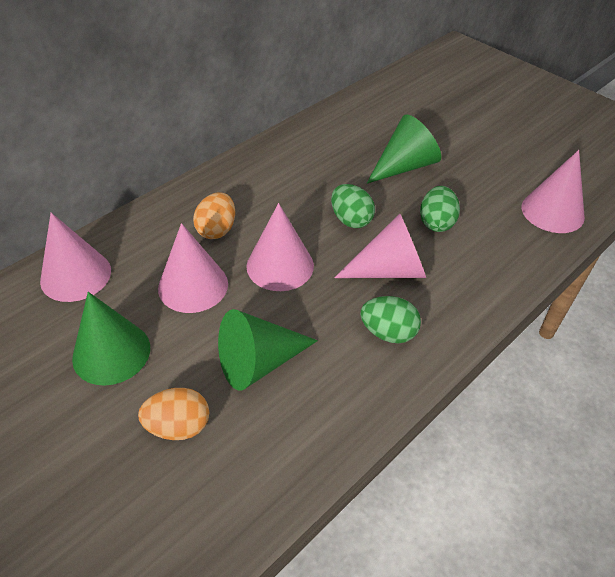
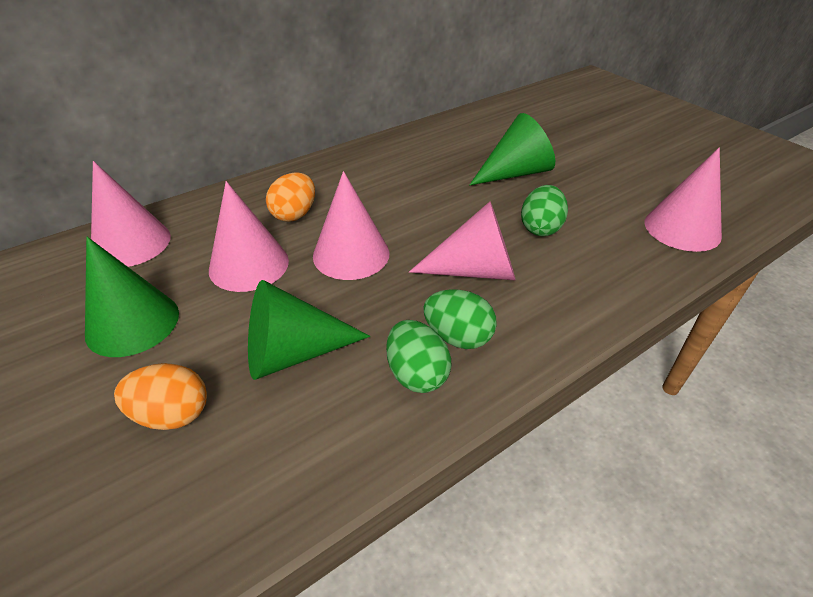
camera: 10 degrees right, 5 degrees down
(351, 220) = (443, 217): green egg -> green egg (416, 374)

